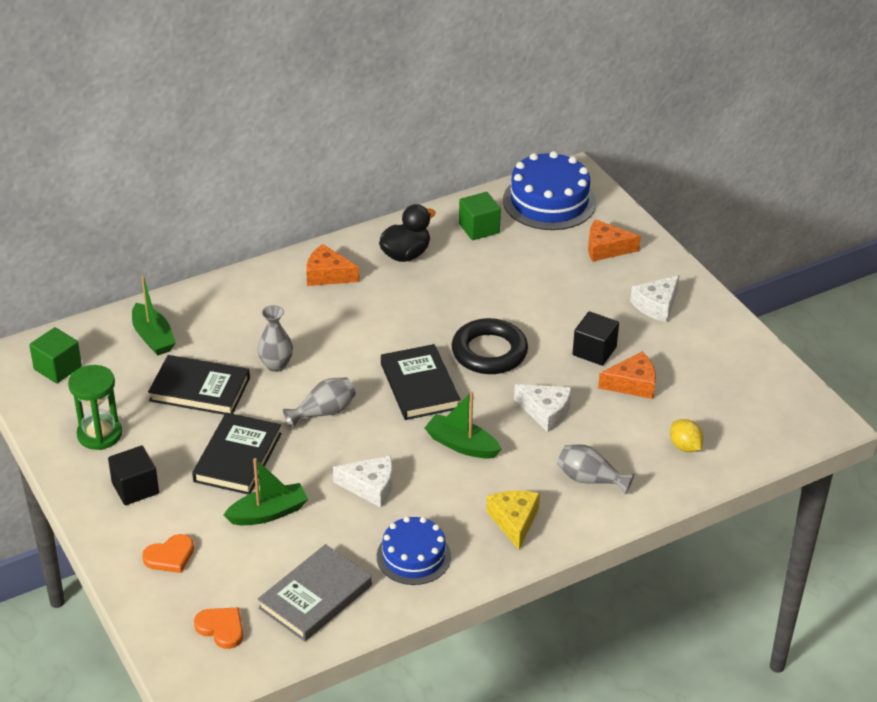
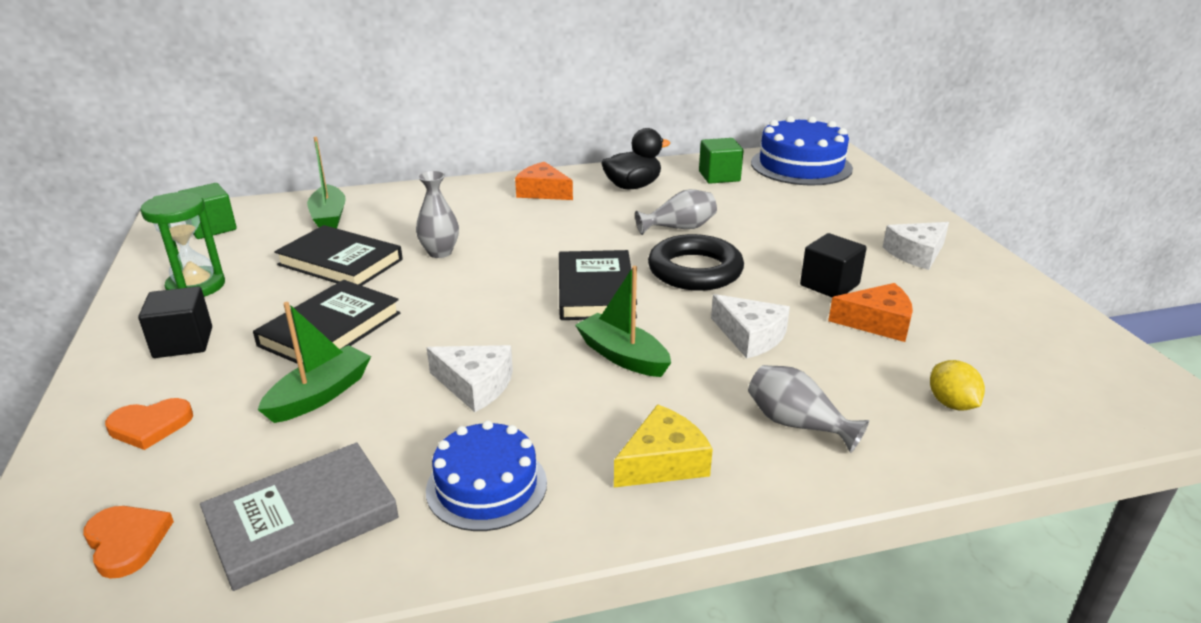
camera: 15 degrees right, 10 degrees down
(268, 513) = (320, 395): green boat -> green boat turned 45 degrees counterclockwise
(323, 412) = (465, 300): grey vase -> grey vase (679, 228)
(514, 521) = (663, 462): yellow cheese -> yellow cheese turned 45 degrees clockwise
(606, 248) = (858, 203): orange cheese -> none

